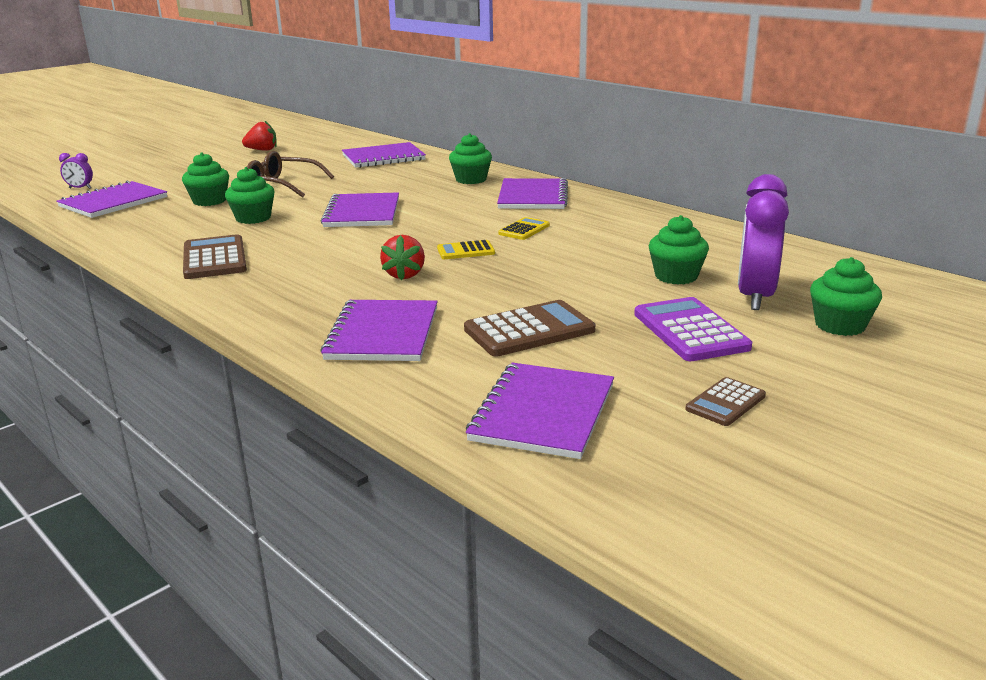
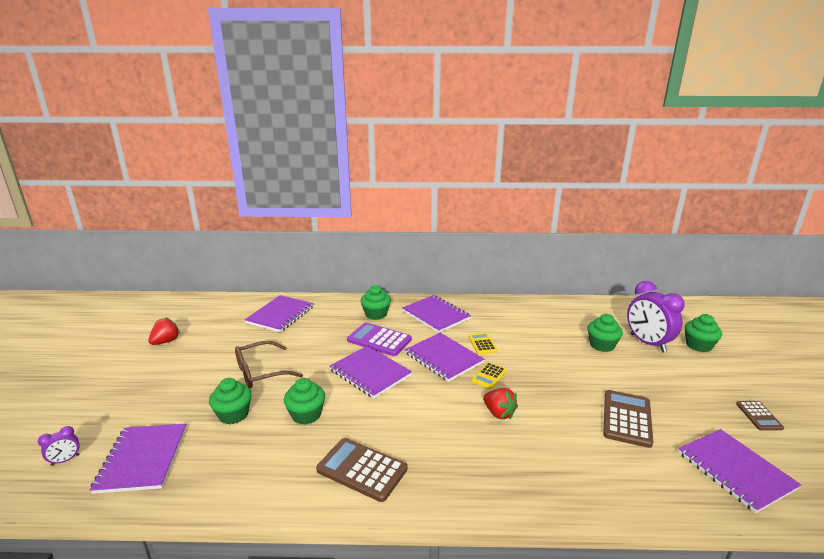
camera: 45 degrees left, 0 degrees up
(383, 333) = (582, 467): purple notebook -> purple notebook (443, 358)
(690, 331) = (671, 379): purple calculator -> purple calculator (379, 340)

